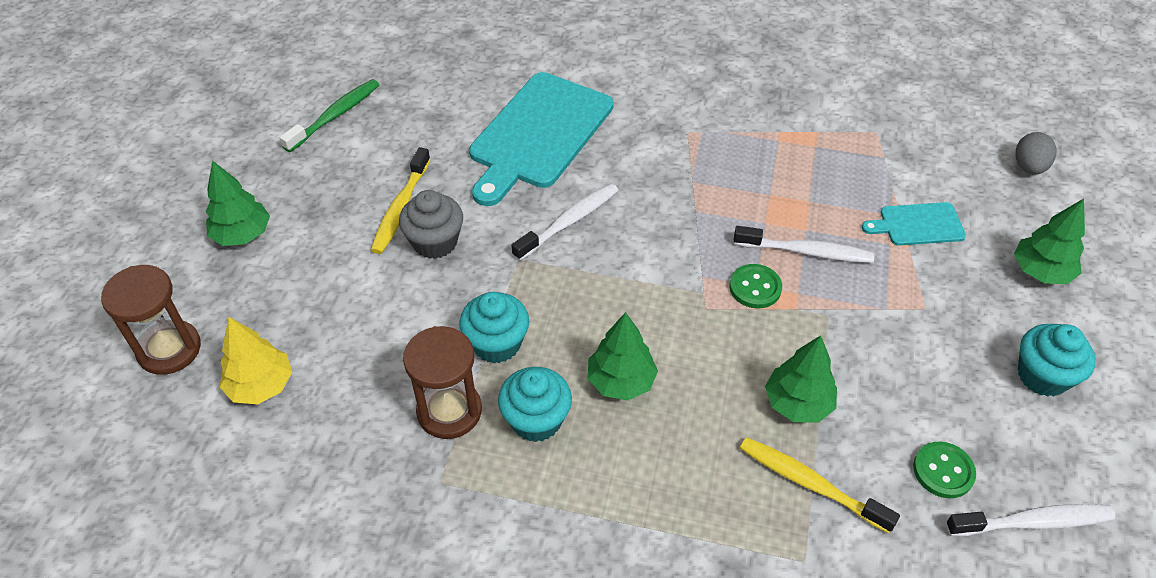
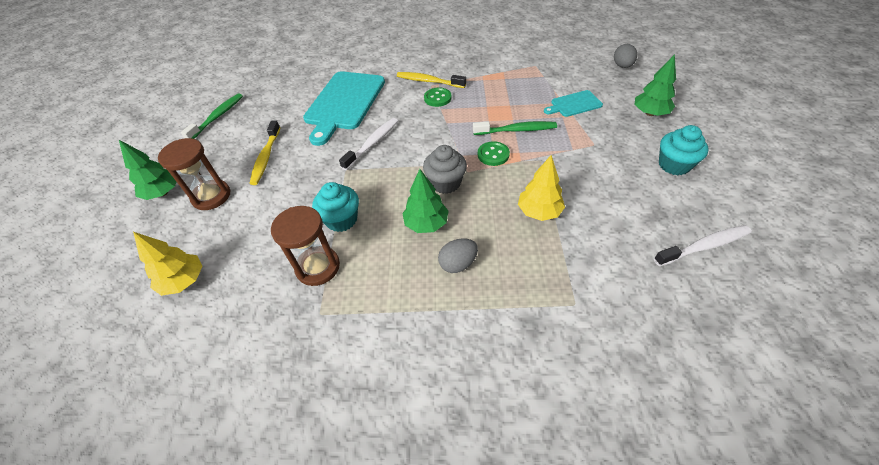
camera: 10 degrees left, 0 degrees up
(169, 349) = (116, 273): brown hourglass -> brown hourglass (211, 196)
(435, 242) = (291, 171): grey cupcake -> grey cupcake (445, 183)
(536, 420) = (377, 259): turquoise cupcake -> none
(652, 457) = (458, 264): none -> grey egg
(797, 403) = (539, 212): green tree -> yellow tree
(806, 252) = (517, 130): white toothbrush -> green toothbrush
(810, 484) = (562, 256): yellow toothbrush -> yellow toothbrush (429, 81)
(943, 471) = (639, 229): green button -> green button (437, 98)

